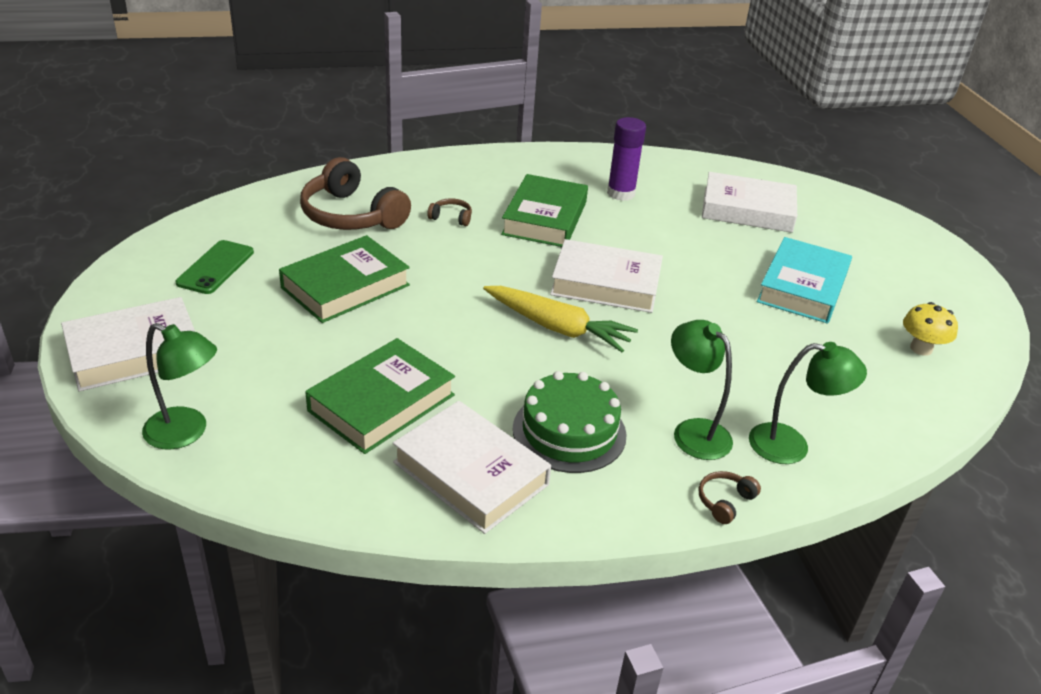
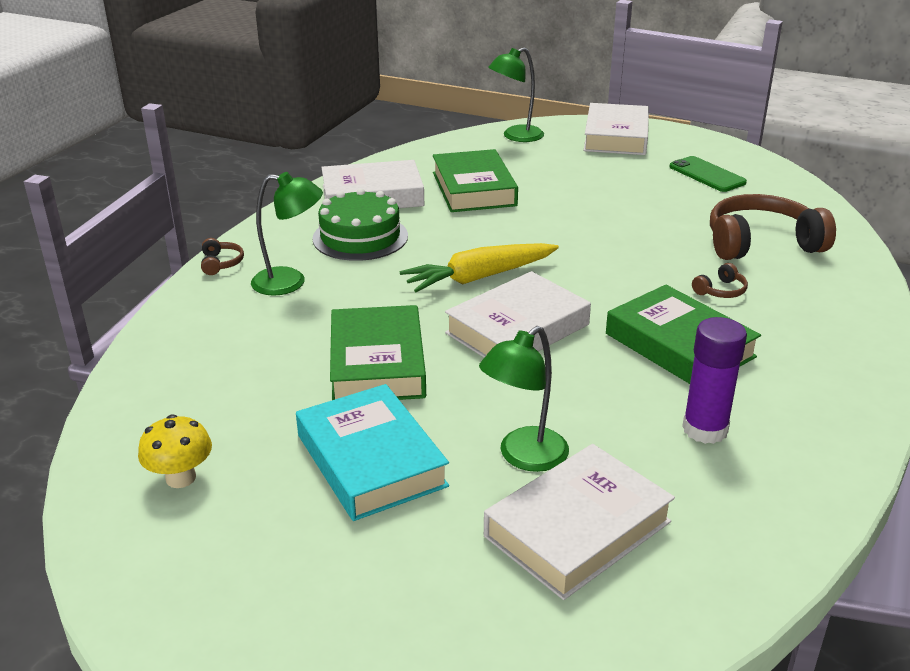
camera: 130 degrees right, 5 degrees down
(345, 286) = (633, 212): green book -> green book (377, 363)
(791, 445) = (214, 316): green lamp -> green lamp (524, 457)

